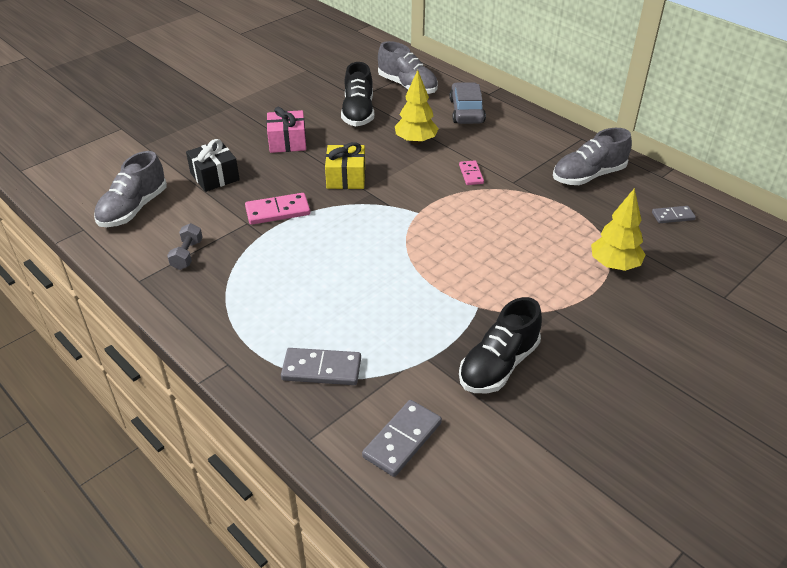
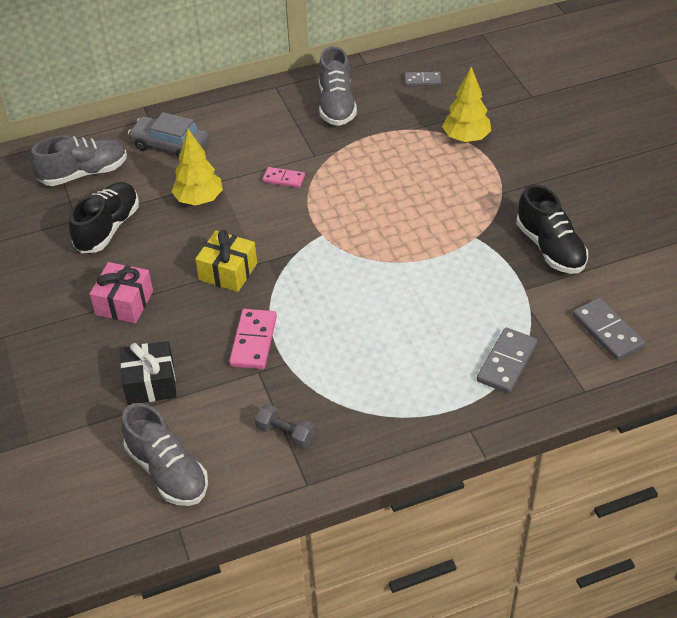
camera: 65 degrees left, 5 degrees up
(358, 113) = (108, 228): black shoe -> black shoe turned 90 degrees counterclockwise
(673, 216) = (422, 80): grey domino -> grey domino turned 75 degrees clockwise

